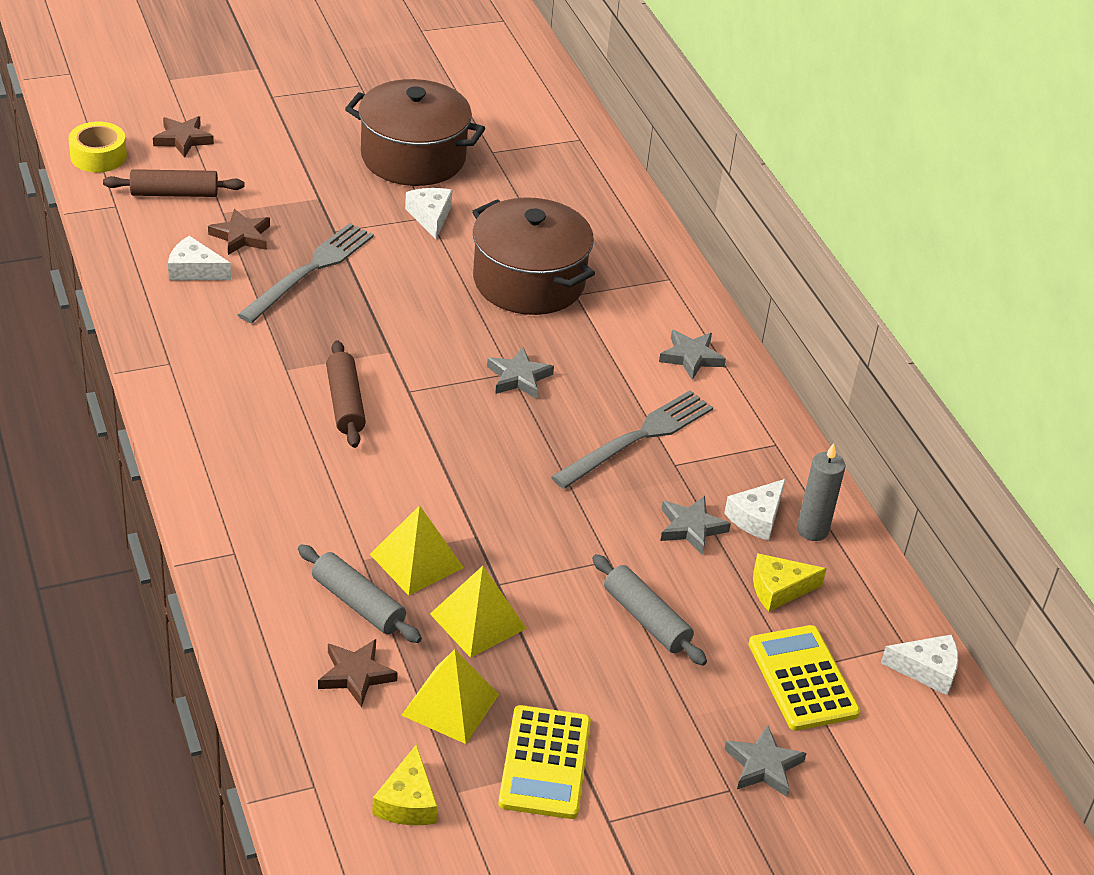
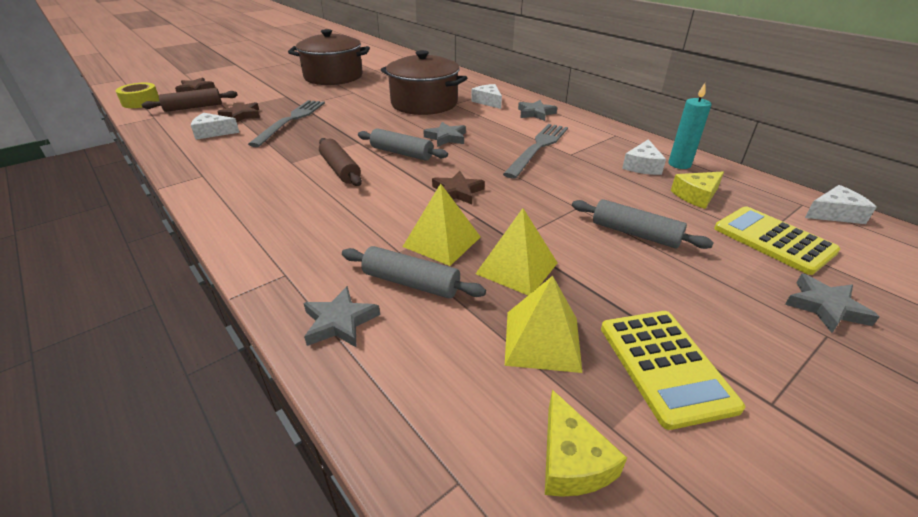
camera: 15 degrees left, 5 degrees down
(356, 675) = (440, 341): brown star -> brown star (457, 192)
(430, 217) = (354, 92): white cheese -> white cheese (488, 101)
(439, 393) = (401, 153): none -> grey rolling pin
(691, 528) = (611, 179): grey star -> grey star (340, 322)
(812, 530) = (679, 164): grey candle -> turquoise candle

